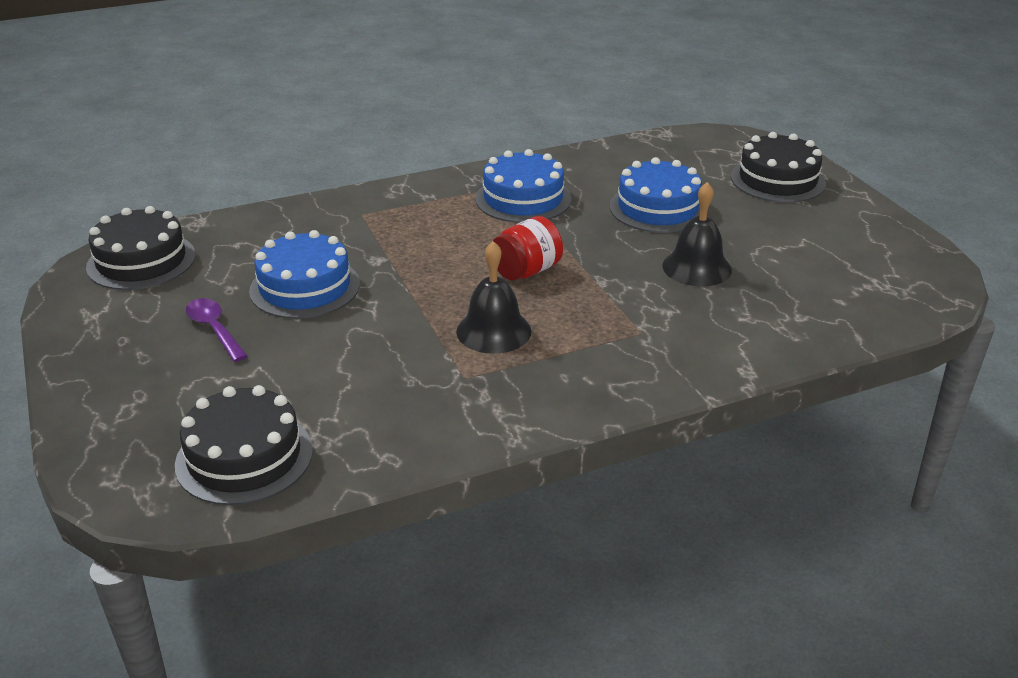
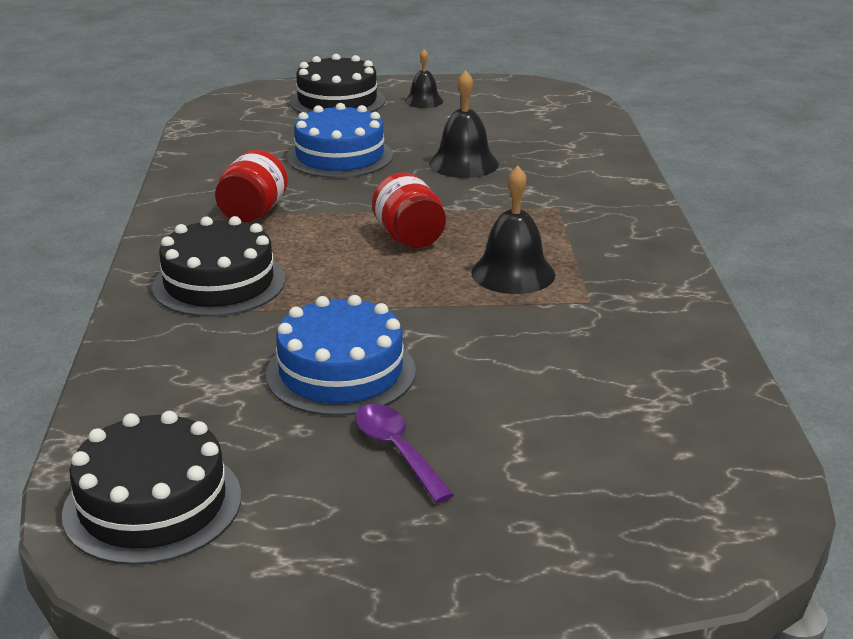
camera: 70 degrees left, 5 degrees down
(214, 329) = (397, 451): purple spoon -> purple spoon turned 75 degrees clockwise
(244, 457) = (684, 452): black cake -> black cake (219, 283)
(523, 199) = (253, 213): blue cake -> red jar
(826, 219) = (424, 101): none -> black bell

